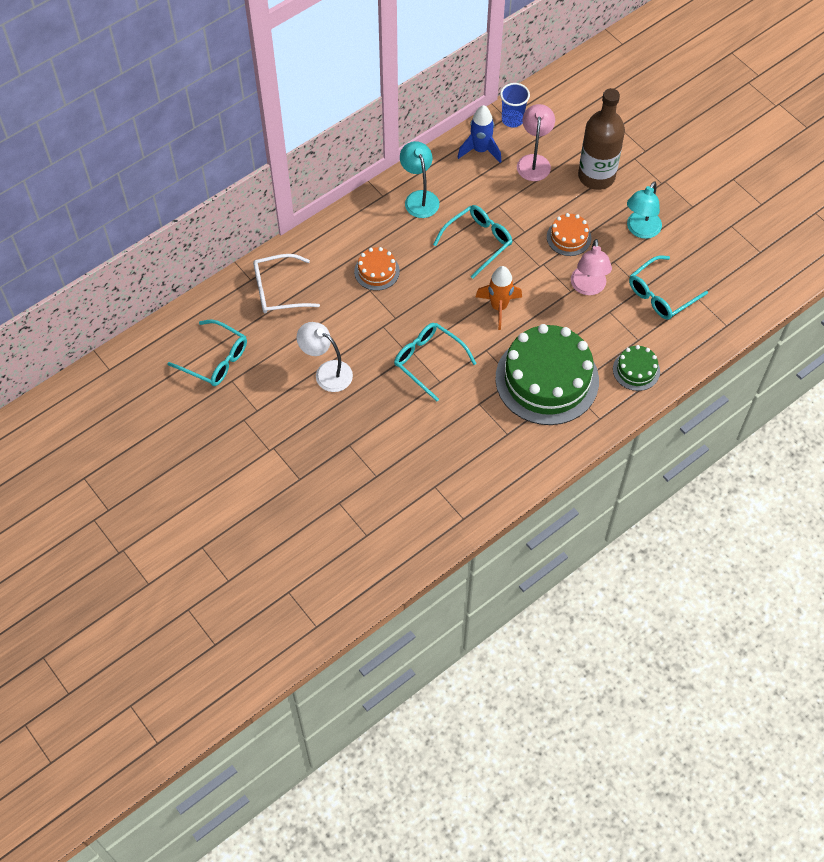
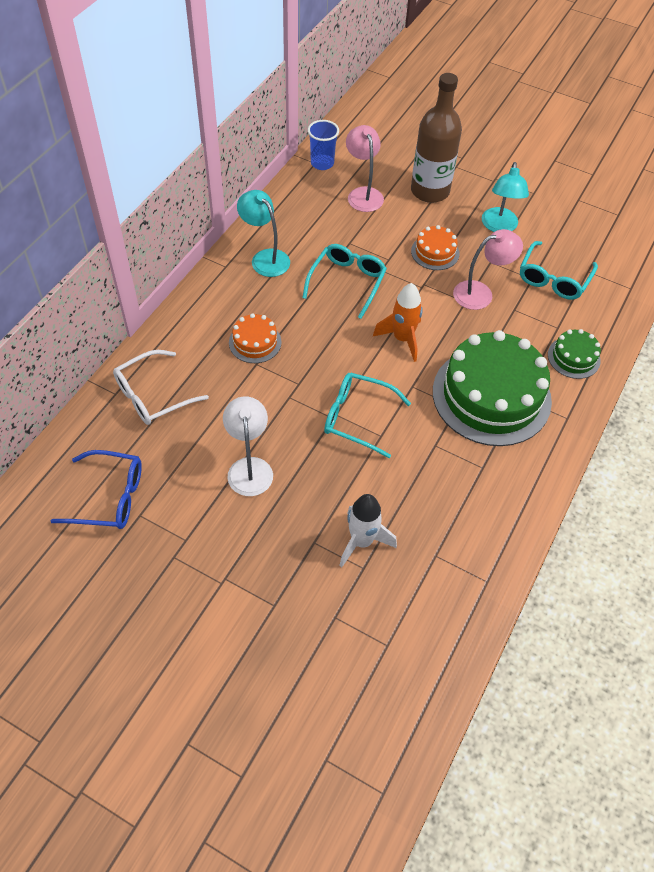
camera: 25 degrees left, 5 degrees down
(215, 359) = (108, 497): turquoise glasses -> blue glasses
(327, 372) = (249, 467): white lamp -> white lamp turned 75 degrees clockwise
(384, 457) = (362, 541): none -> white rocket
(480, 150) = (305, 198): blue rocket -> none
(588, 287) = (480, 293): pink lamp -> pink lamp turned 90 degrees counterclockwise

